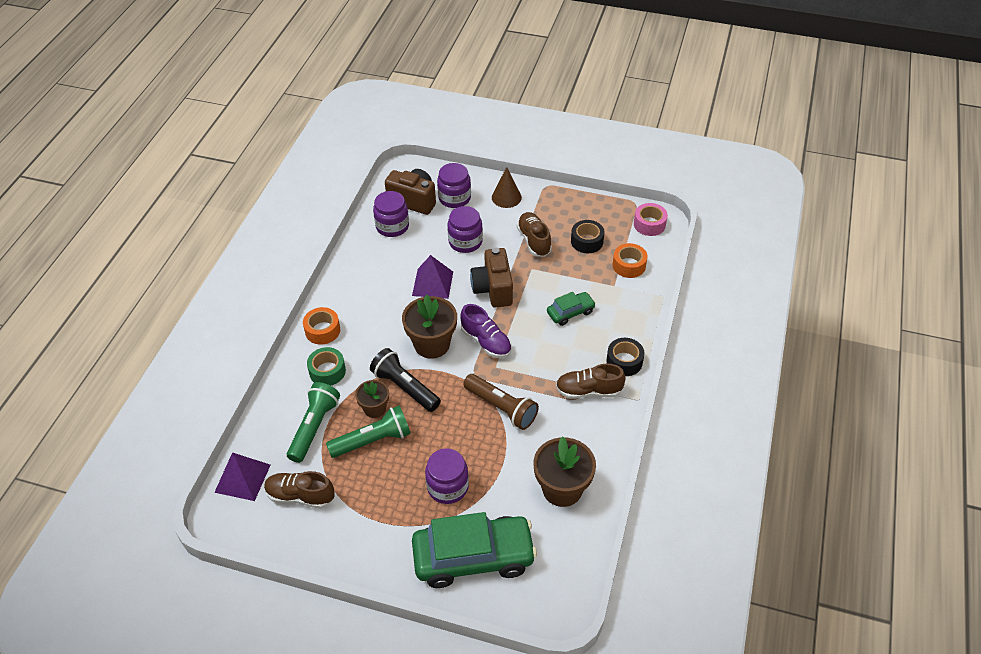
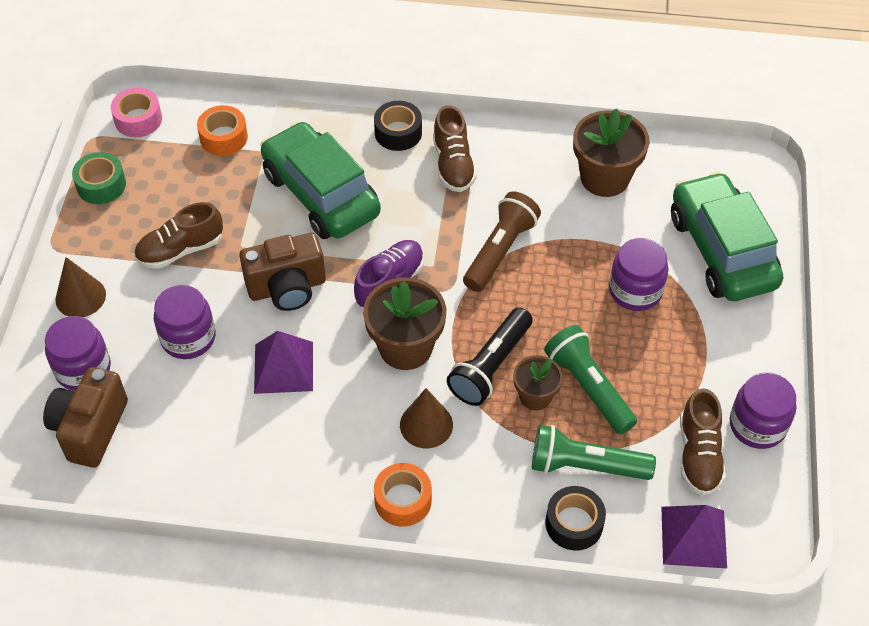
camera: 100 degrees left, 5 degrees up
(327, 371) = (481, 473): green tape -> green tape (101, 185)
(371, 348) = (426, 425): none -> brown cone
(392, 226) = (157, 449): purple jar -> purple jar (757, 425)
(570, 312) = (321, 194): green car -> green car, size x2.07
(587, 241) = (178, 187): black tape -> black tape (574, 523)

